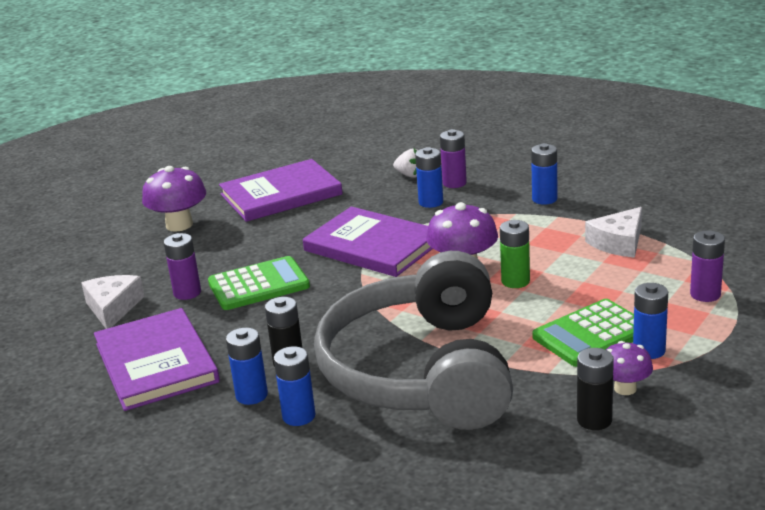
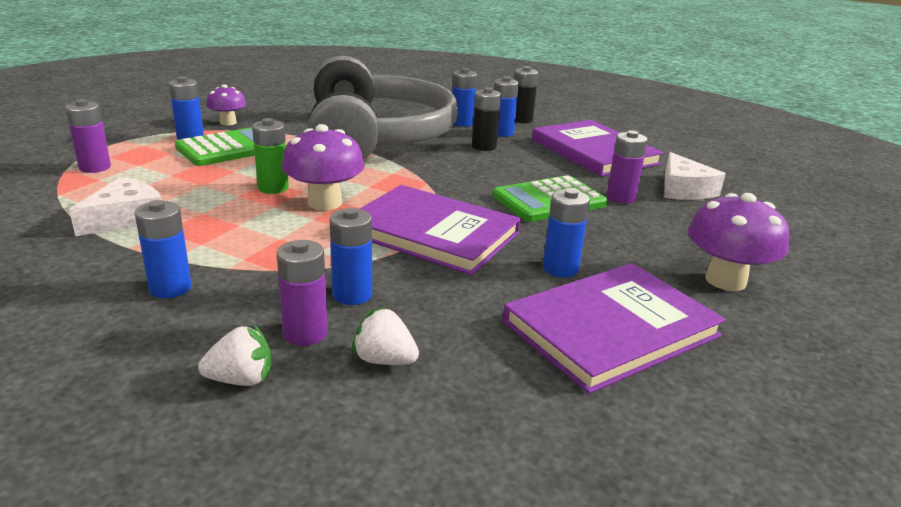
camera: 170 degrees right, 0 degrees up
(288, 225) = (560, 268): none -> blue battery
(480, 165) = (241, 380): none -> white strawberry
(594, 420) = (261, 112): black battery -> black battery (521, 120)

